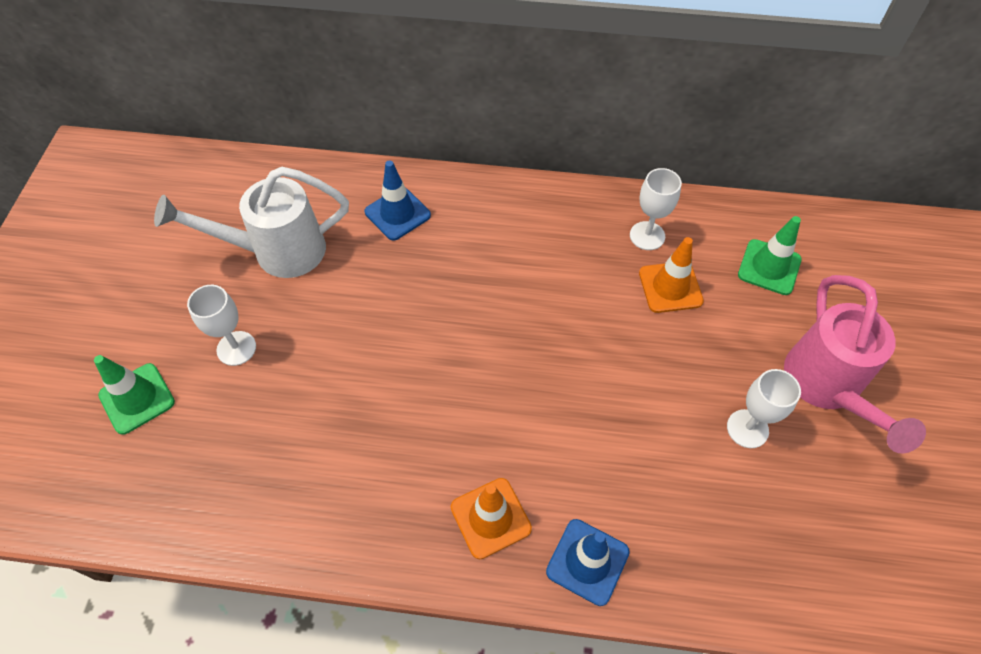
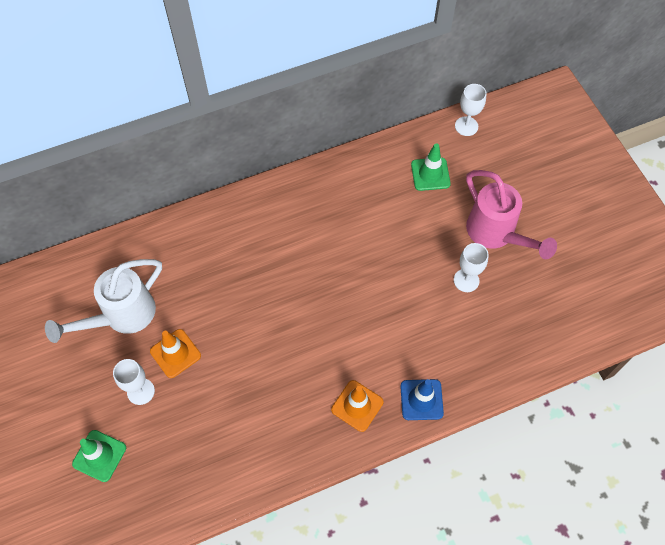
camera: 30 degrees left, 5 degrees up
(397, 214) = (184, 250): blue traffic cone -> none
(647, 236) = (350, 188): white goblet -> white goblet (466, 126)
(670, 287) = (381, 216): orange traffic cone -> orange traffic cone (175, 353)

